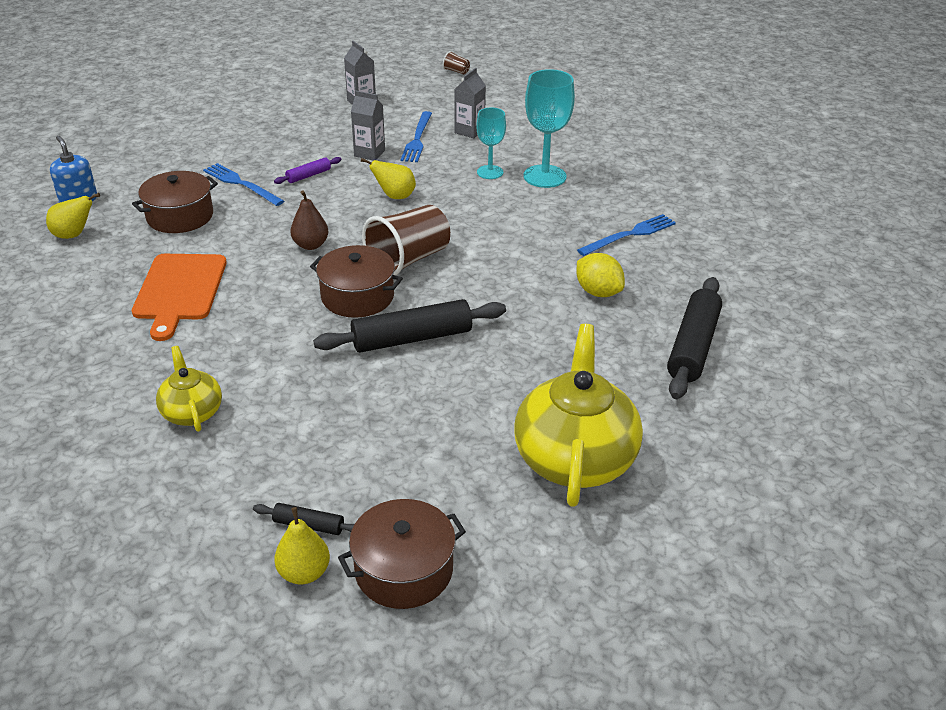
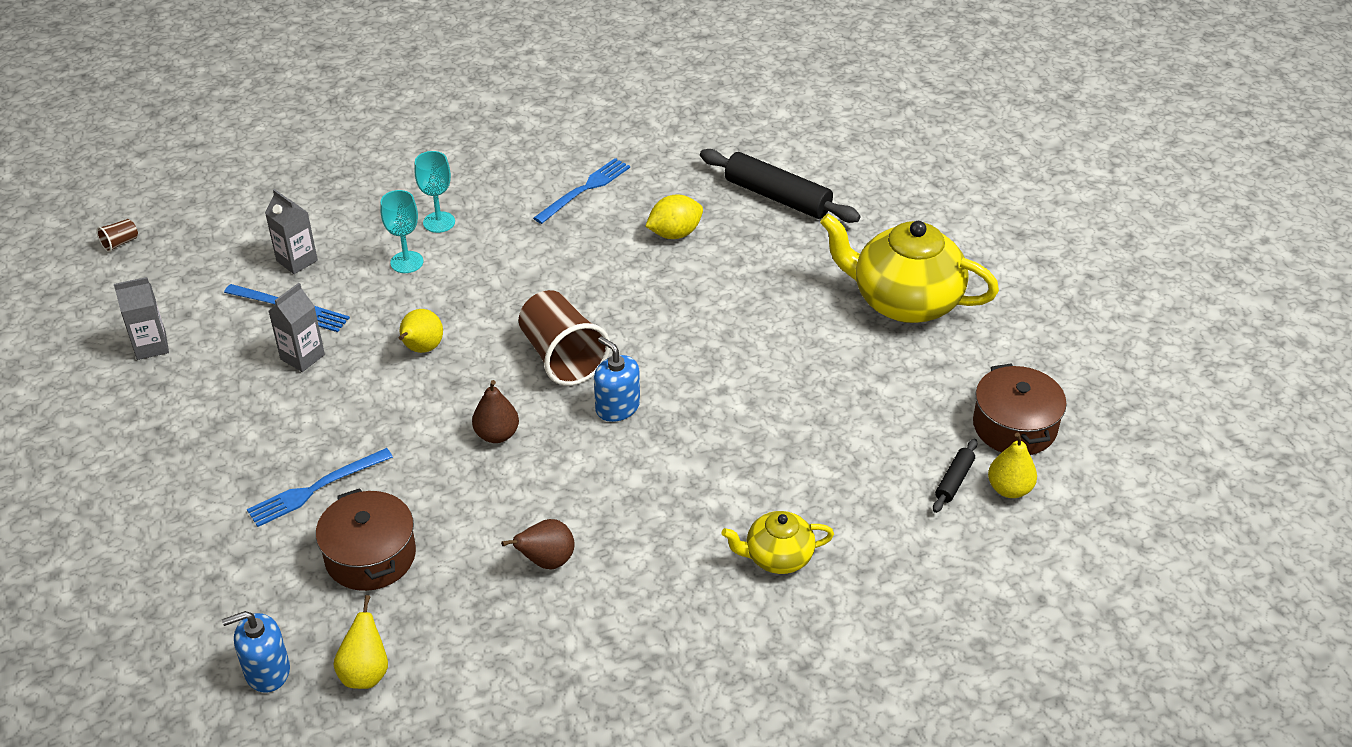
camera: 75 degrees left, 5 degrees up
(179, 290) = (546, 561): orange cutting board -> brown pear
(308, 175) = (329, 420): purple rolling pin -> none
(357, 296) = (617, 407): brown pot -> blue soap dispenser
(412, 338) = (706, 375): black rolling pin -> none
(544, 176) = (439, 222): turquoise goblet -> turquoise goblet, size x0.62
(629, 235) = (585, 189): blue fork -> blue fork turned 60 degrees clockwise

